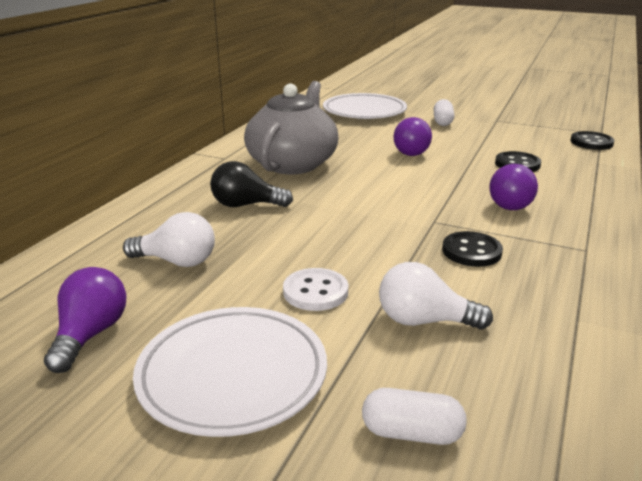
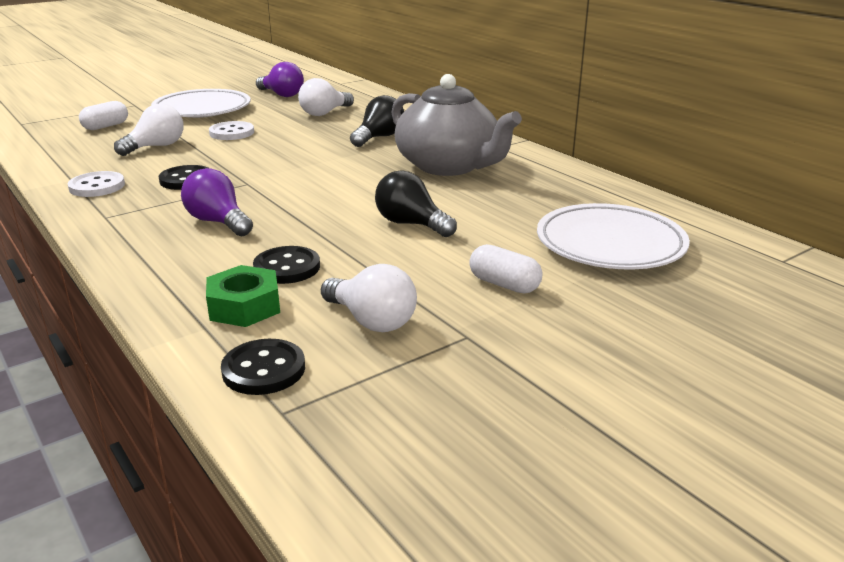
camera: 120 degrees right, 0 degrees up
(411, 151) = (411, 224): purple light bulb -> black light bulb
(521, 135) = (371, 321): none -> white light bulb
(560, 290) = (97, 186): none -> white button
(567, 160) = (244, 306): none -> green nut

